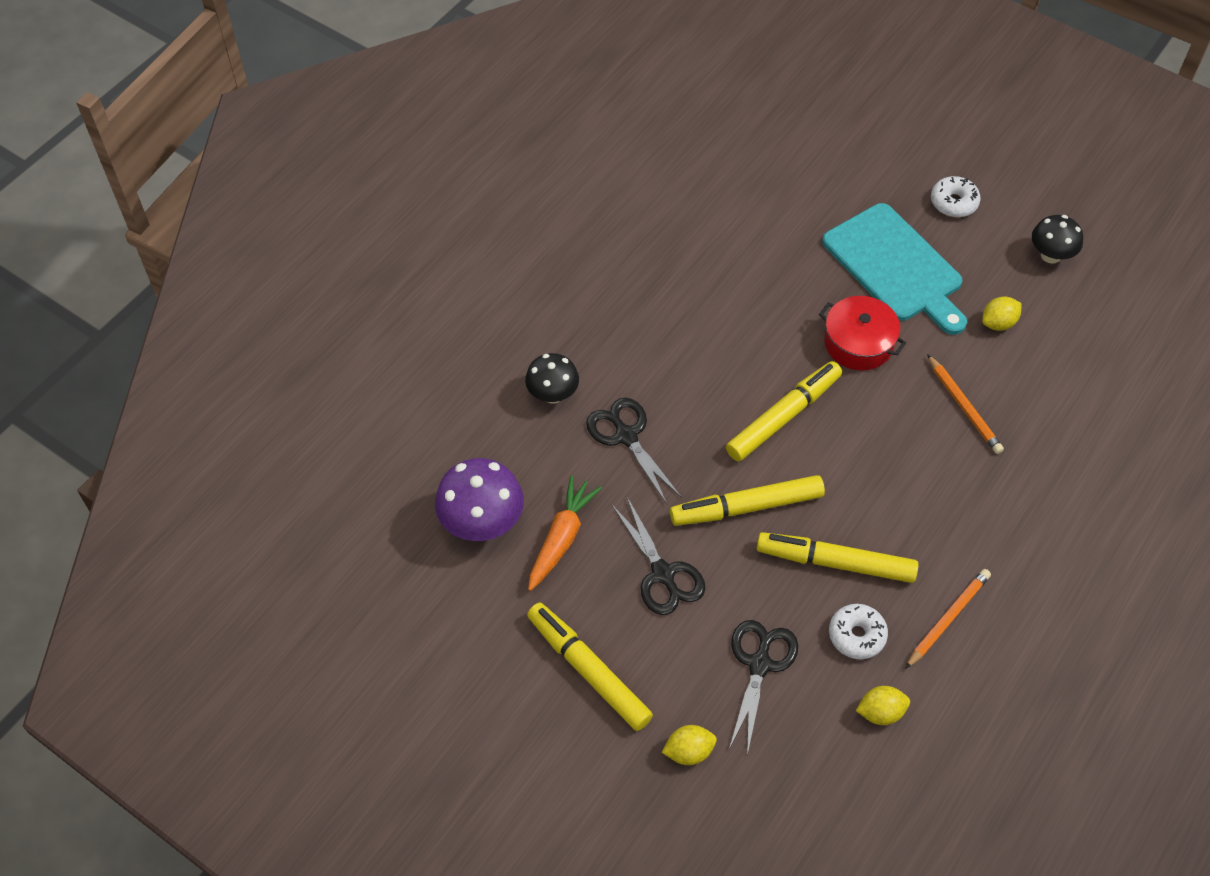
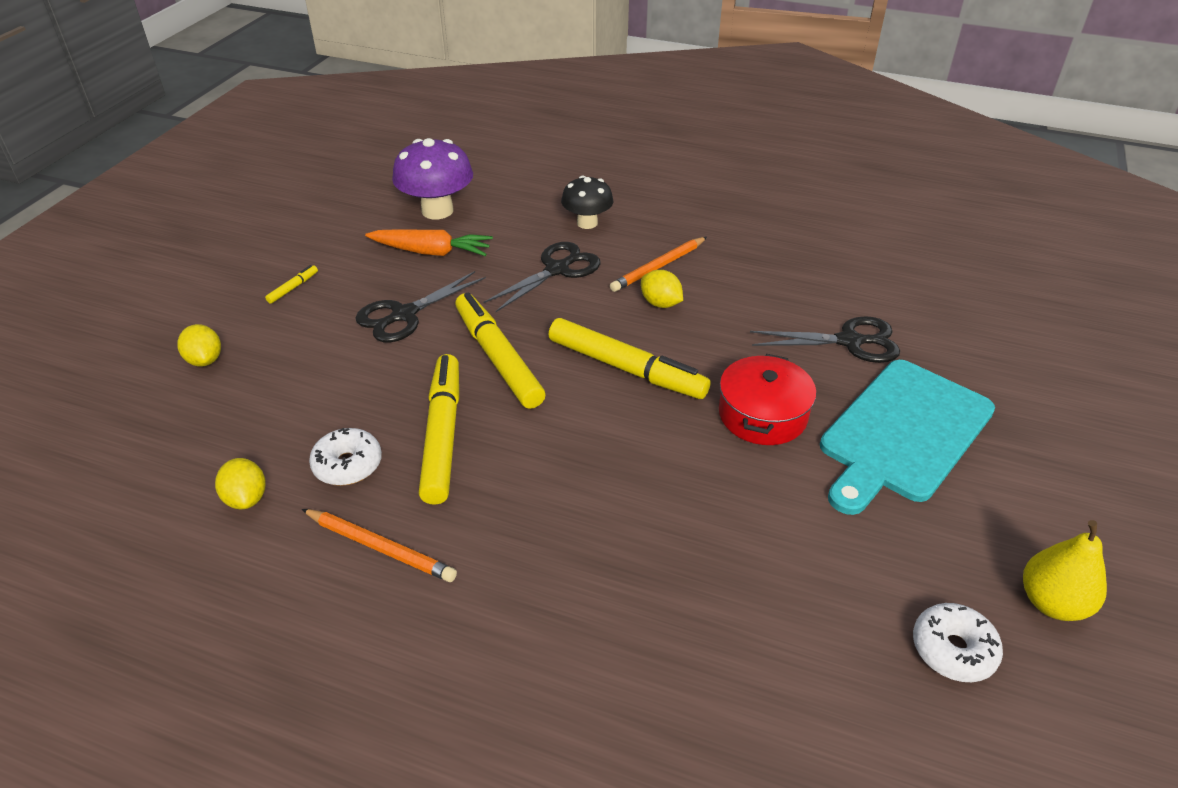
camera: 75 degrees right, 15 degrees down
(588, 671) = (293, 288): yellow marker -> yellow marker, size x0.40
(760, 664) = (305, 394): black scissors -> black scissors (850, 342)
(953, 202) = (1058, 478): white donut -> white donut (953, 650)
(964, 407) = (715, 528): orange pencil -> orange pencil (658, 267)
(998, 323) = (879, 550): yellow lemon -> yellow lemon (660, 303)
(1050, 255) = (1052, 602): black mushroom -> yellow pear

